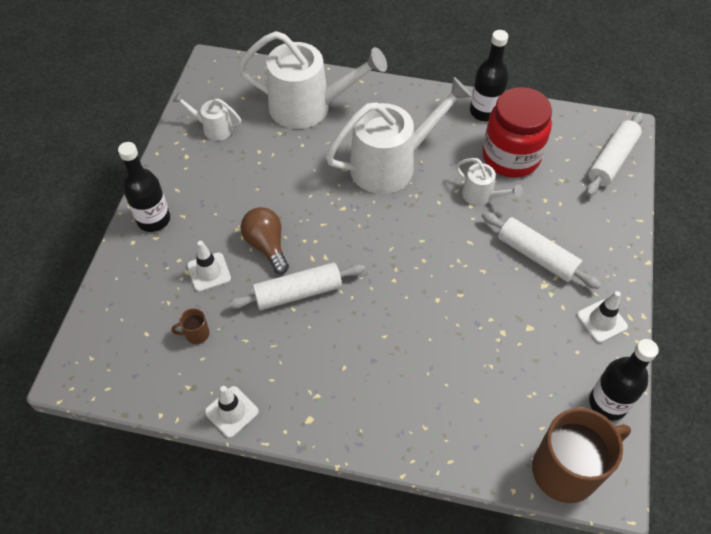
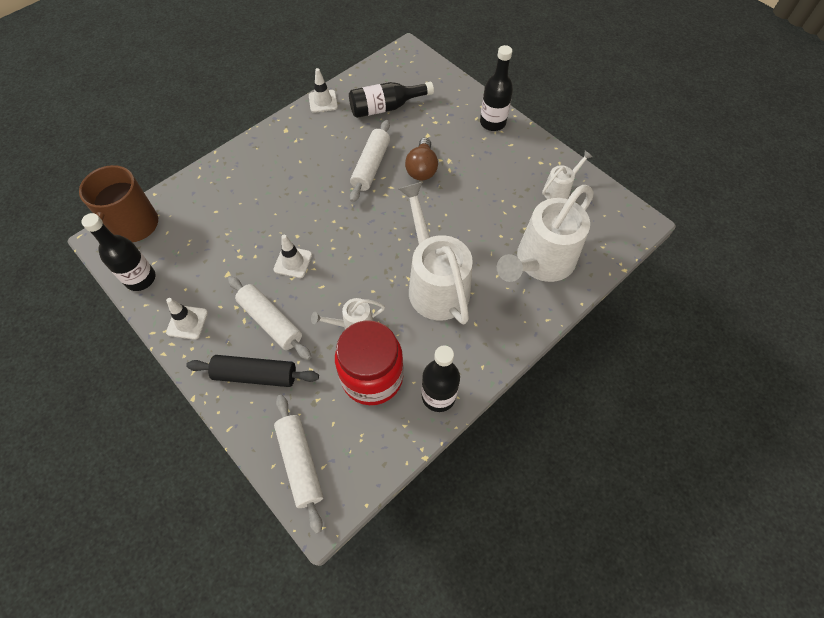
camera: 125 degrees right, 5 degrees up
(196, 334) = (386, 107): brown mug -> black bottle
(209, 272) = (426, 131): white traffic cone -> white traffic cone (293, 262)
(267, 245) = (422, 168): brown light bulb -> brown light bulb turned 90 degrees clockwise
(392, 164) = (434, 283): white watering can -> white watering can turned 150 degrees clockwise
(536, 256) = (271, 321): white rolling pin -> white rolling pin turned 60 degrees clockwise
(587, 233) = (255, 375): none -> black rolling pin

